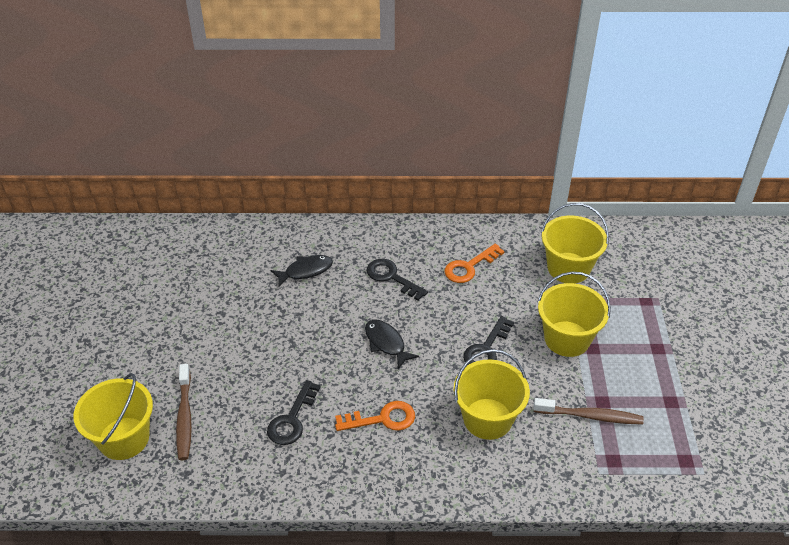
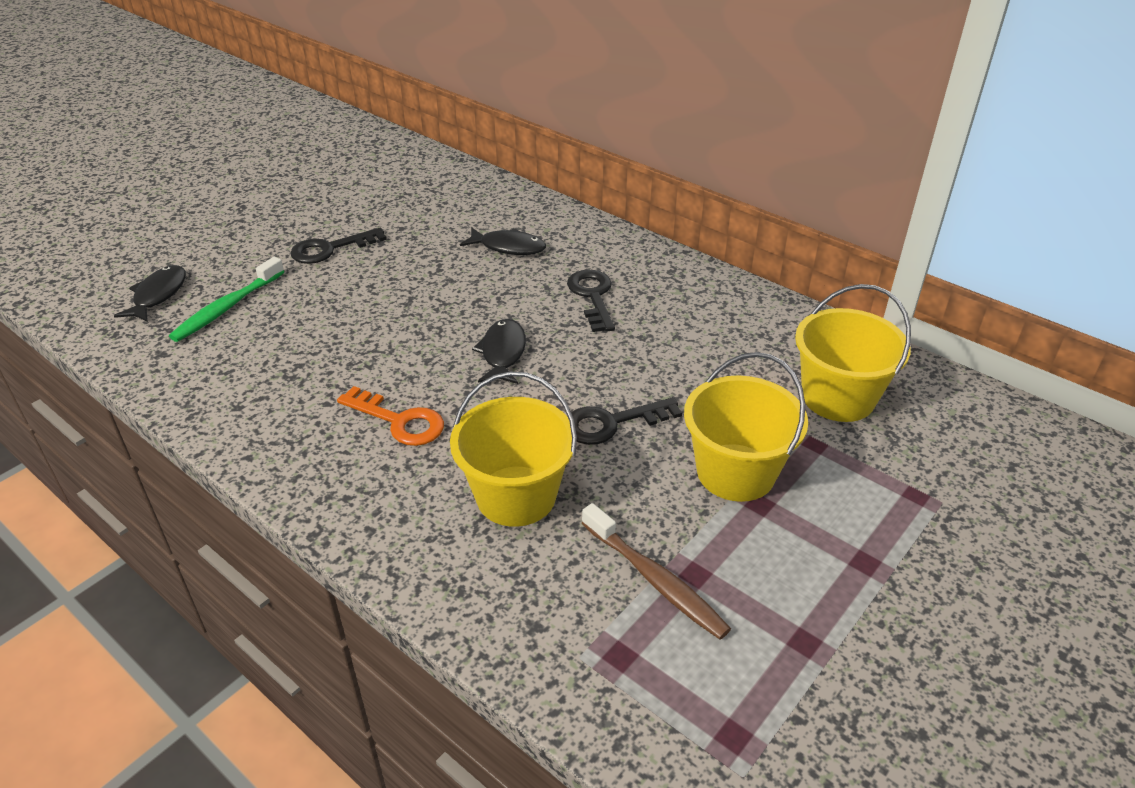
camera: 40 degrees right, 5 degrees down
(124, 438) = (158, 295): yellow bucket -> black fish
(184, 417) = (227, 308): brown toothbrush -> green toothbrush
(292, 419) = (312, 366): black key -> black key (330, 249)
(469, 267) = (700, 331): orange key -> none

